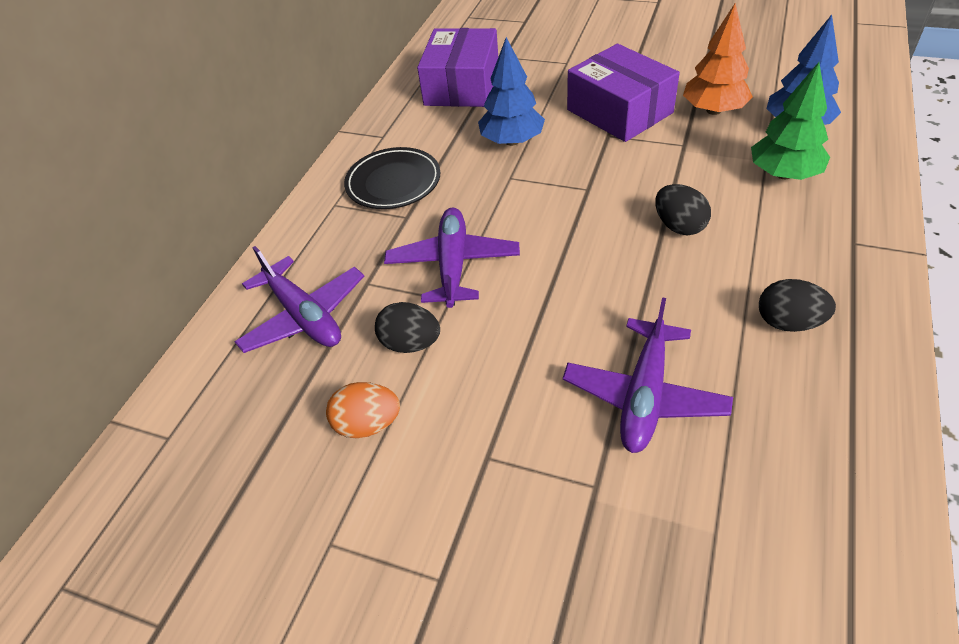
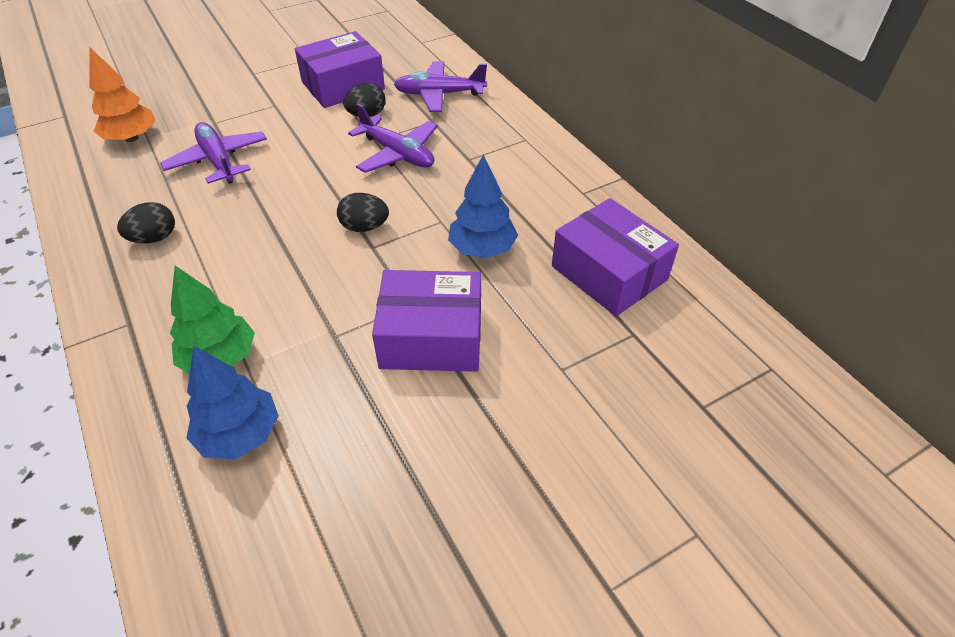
camera: 125 degrees right, 0 degrees up
(368, 424) = (343, 86): orange egg -> purple box
(393, 182) = (514, 170): black plate -> none
(679, 226) = (275, 258): black egg -> black egg (364, 227)
(713, 110) = (341, 399): orange tree -> orange tree (131, 138)

